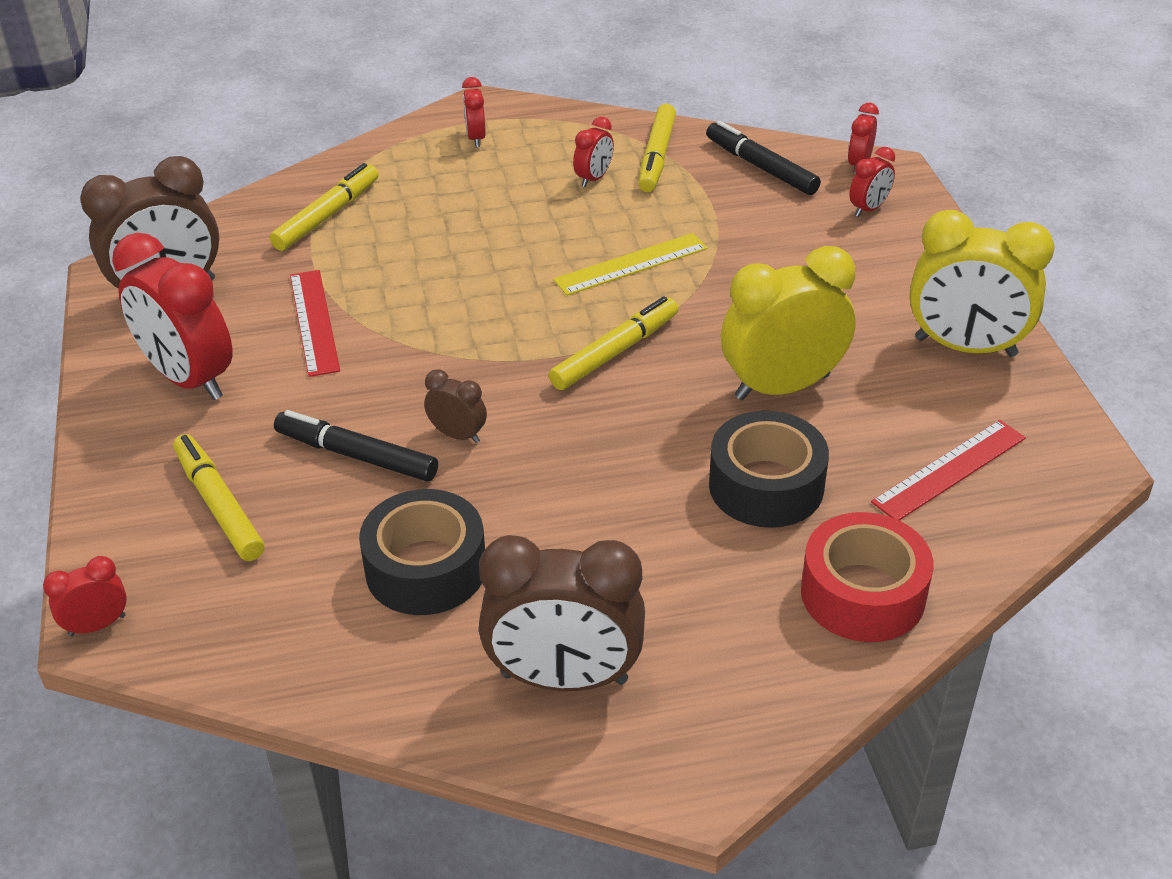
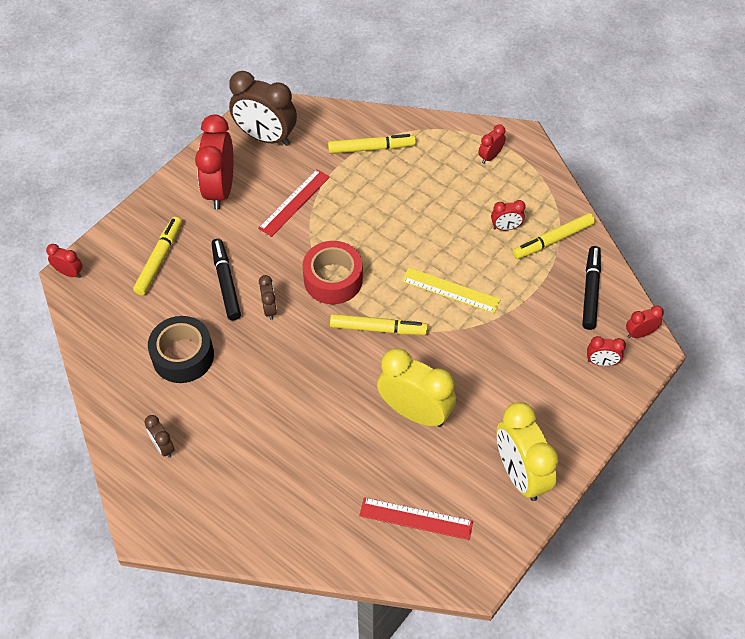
camera: 50 degrees right, 15 degrees up
(564, 678) = (163, 447): brown clock -> brown clock, size x0.47
(766, 486) = (338, 448): black tape -> none
(863, 594) = (300, 529): red tape -> red tape (333, 279)

